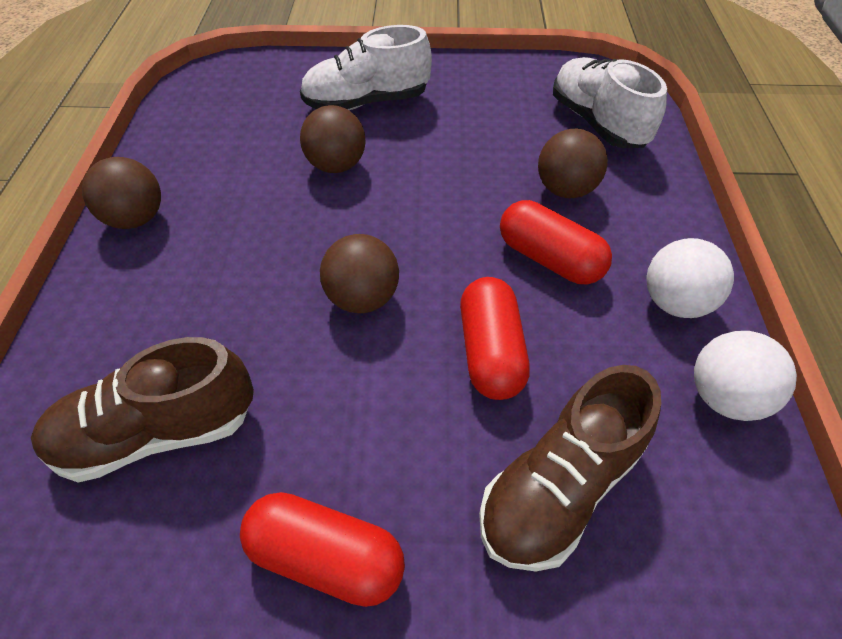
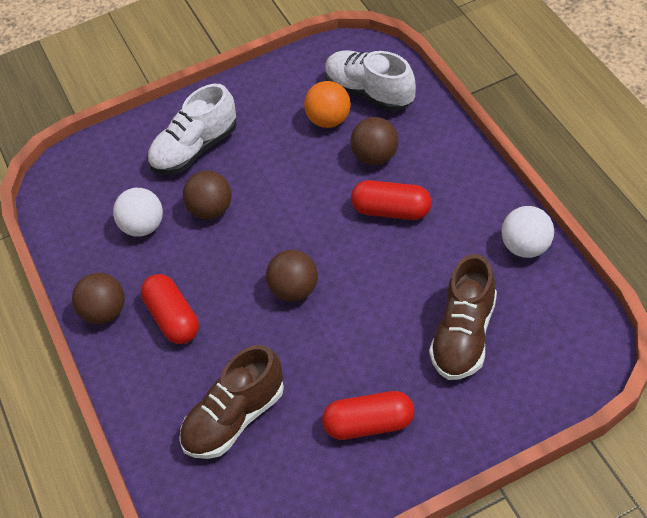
camera: 20 degrees left, 0 degrees up
(490, 351) = (389, 284): red capsule -> red capsule (173, 318)
(532, 131) = (329, 120): none -> orange ball
(675, 302) = (477, 204): white ball -> white ball (143, 227)

